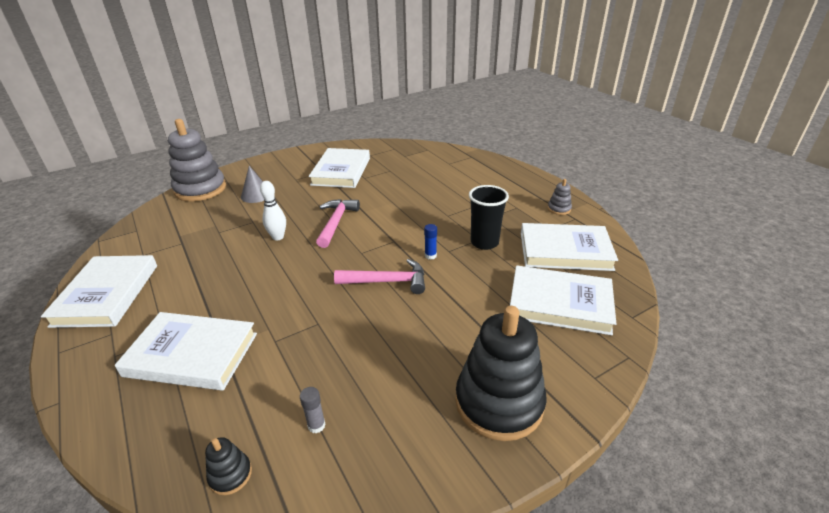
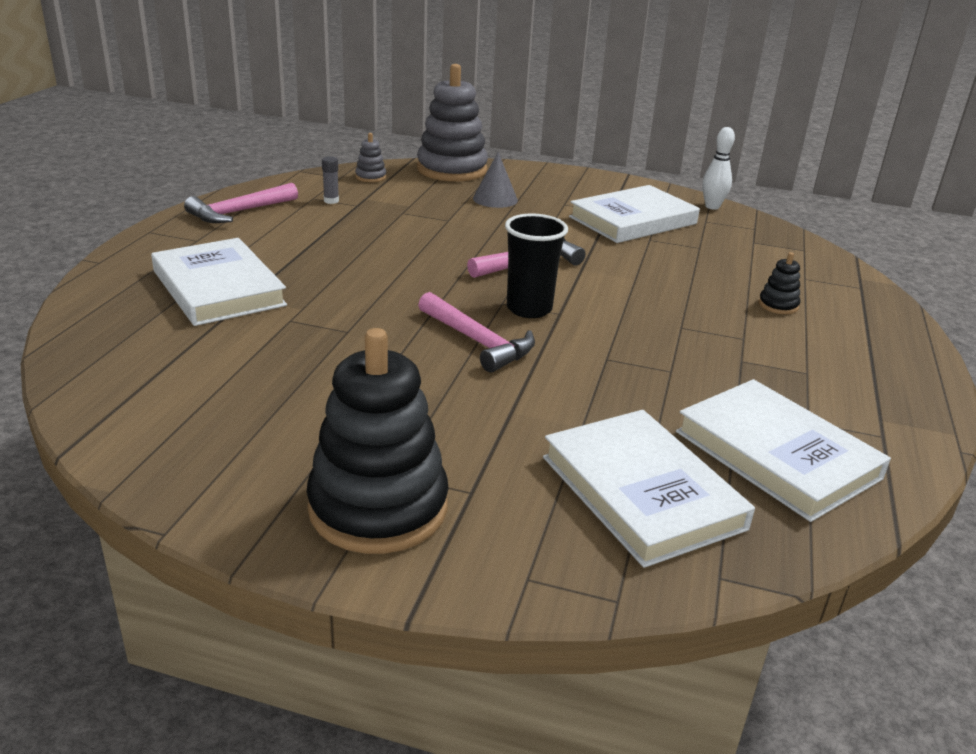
camera: 45 degrees right, 5 degrees down
(107, 294) = (239, 212): white book -> pink hammer
(230, 475) = (103, 379): black stacking toy -> black stacking toy (778, 305)
(278, 237) = (446, 244): white bowling pin -> white bowling pin (712, 207)
(316, 425) = (207, 397): grey glue stick -> grey glue stick (331, 201)
(430, 256) = (574, 349): blue glue stick -> none
(484, 242) = (672, 378): black cup -> black cup (529, 309)
(559, 209) = (879, 411): grey stacking toy -> grey stacking toy (370, 177)

